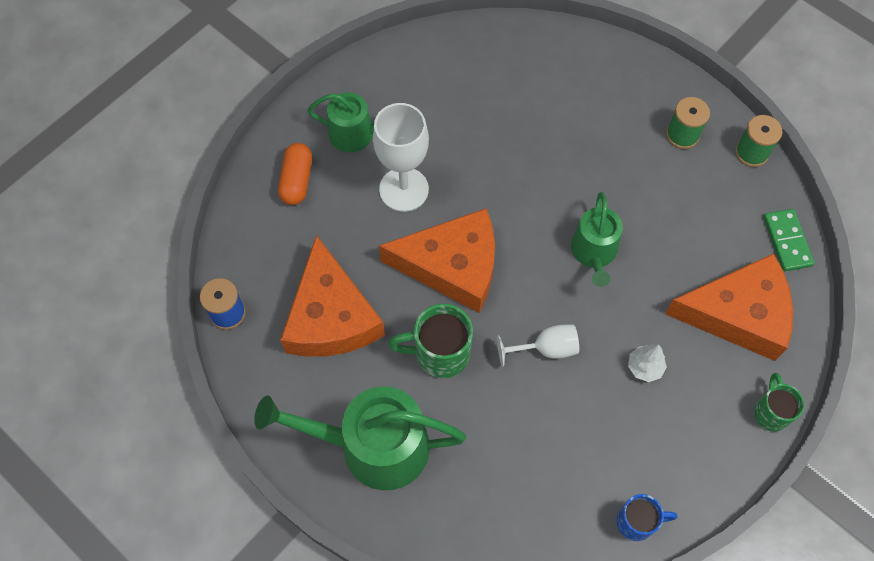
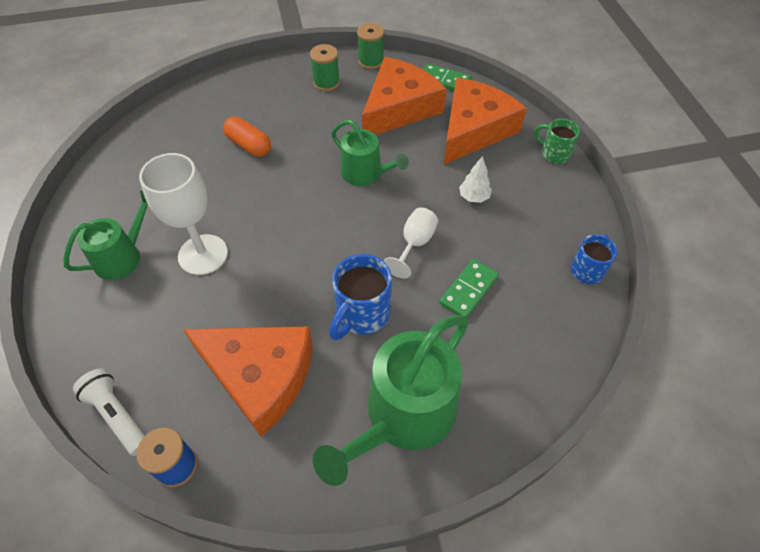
camera: 55 degrees left, 10 degrees down
(235, 244) = (117, 416): none -> white flashlight
(296, 180) = (113, 326): orange capsule -> orange capsule (249, 145)
(440, 353) = (362, 315): green mug -> blue mug
(452, 266) = (297, 262): orange cheese -> orange cheese (399, 108)
(531, 426) = (468, 290): none -> green domino

